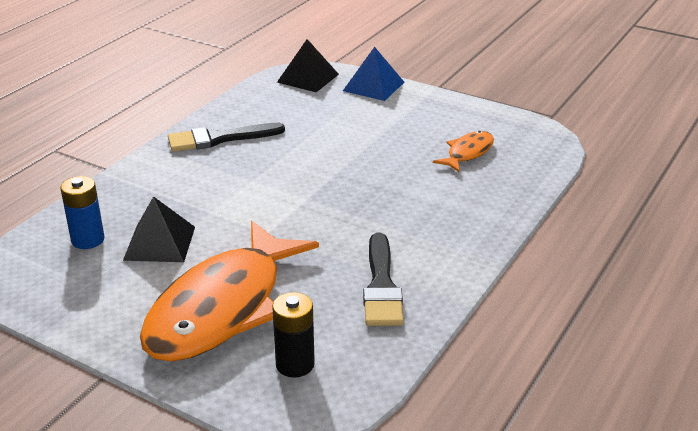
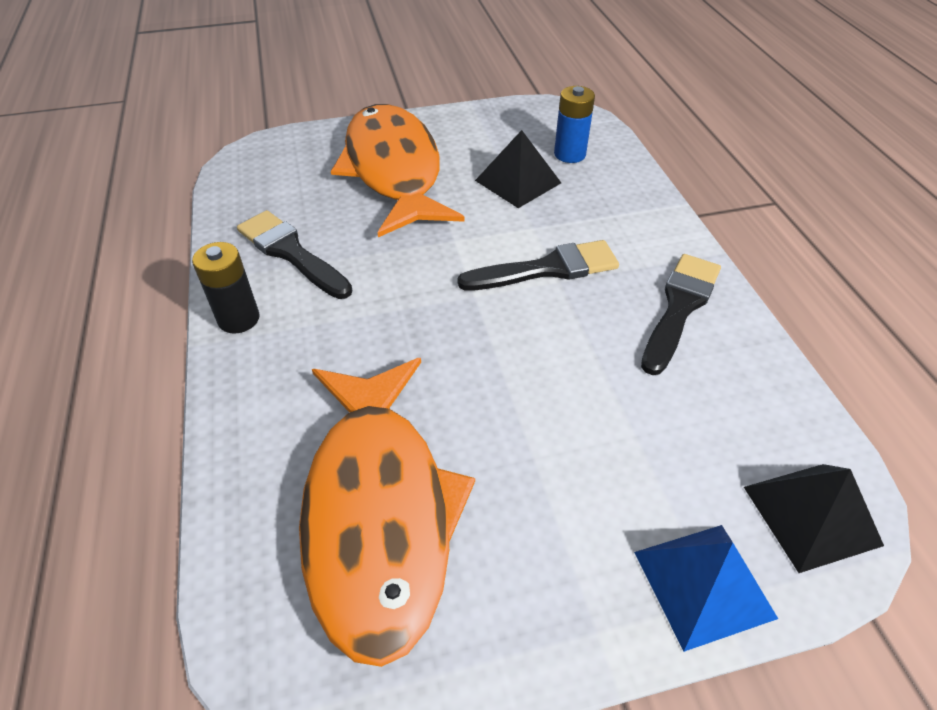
camera: 135 degrees right, 15 degrees up
(246, 187) = (547, 269): none -> black brush
(295, 364) = (292, 168): black battery -> black battery (239, 319)
(468, 153) = (378, 512): orange fish -> orange fish, size x2.25

